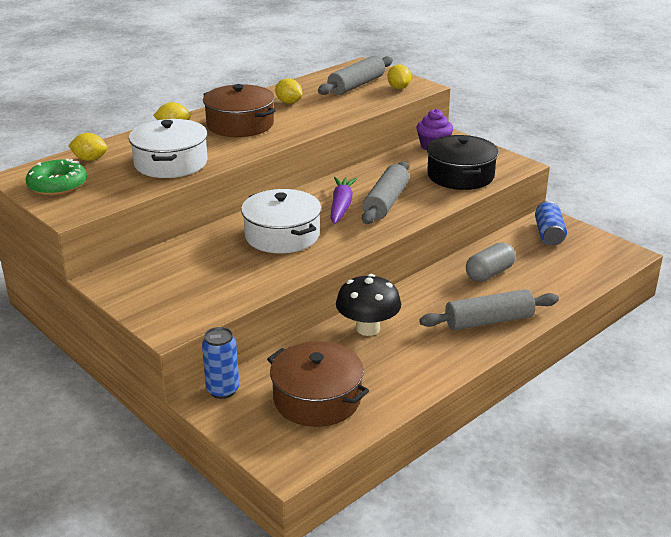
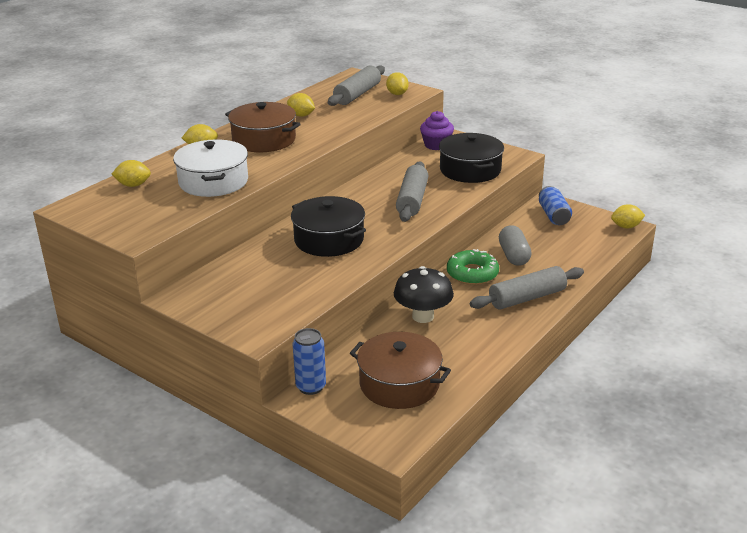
camera: 10 degrees left, 0 degrees up
(57, 185) = (112, 212): green donut -> green donut (472, 274)
(282, 235) = (329, 240): white pot -> black pot
(341, 206) = (373, 208): purple carrot -> none
(489, 273) = (513, 256): grey capsule -> grey capsule turned 45 degrees counterclockwise
(627, 254) = (626, 227): none -> yellow lemon

